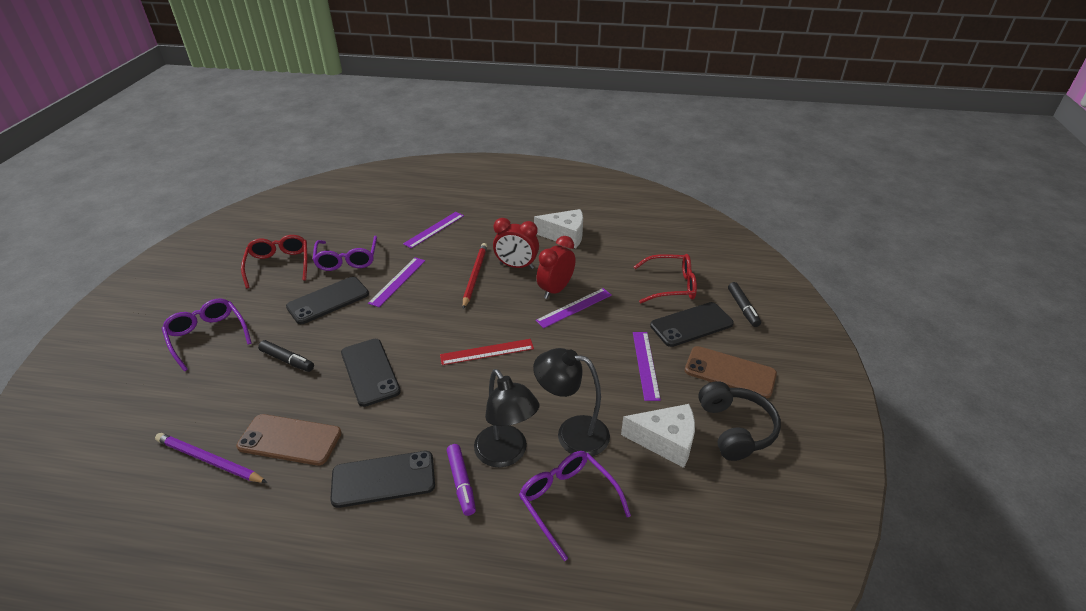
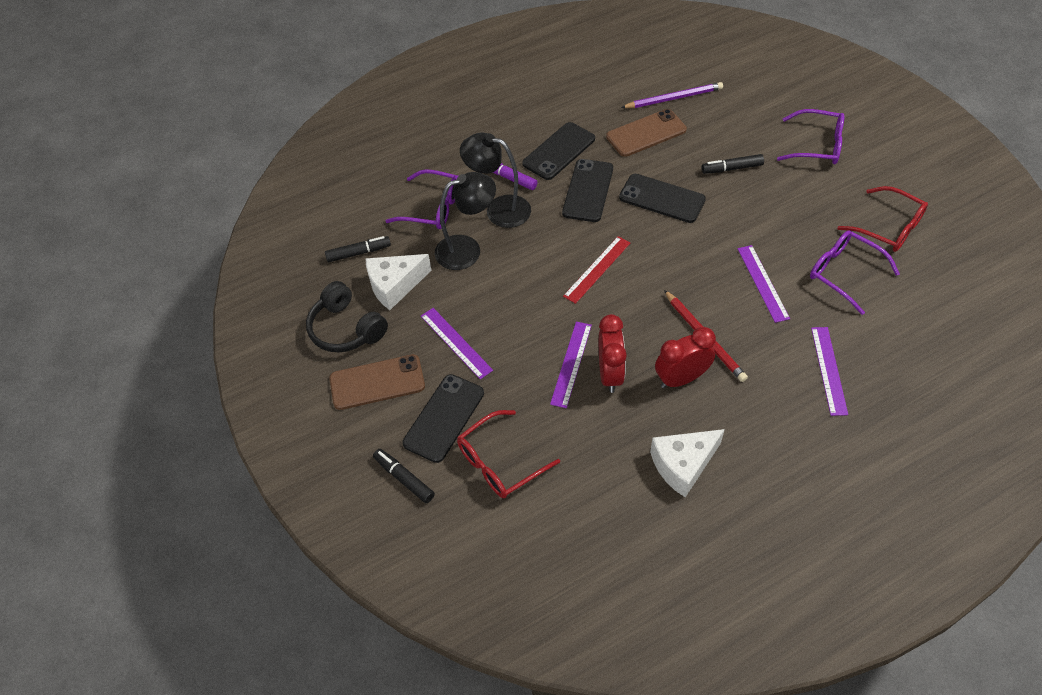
camera: 145 degrees right, 15 degrees up
(328, 300) = (787, 226): black phone -> black phone (588, 191)
(681, 499) = (359, 253): none -> black marker

